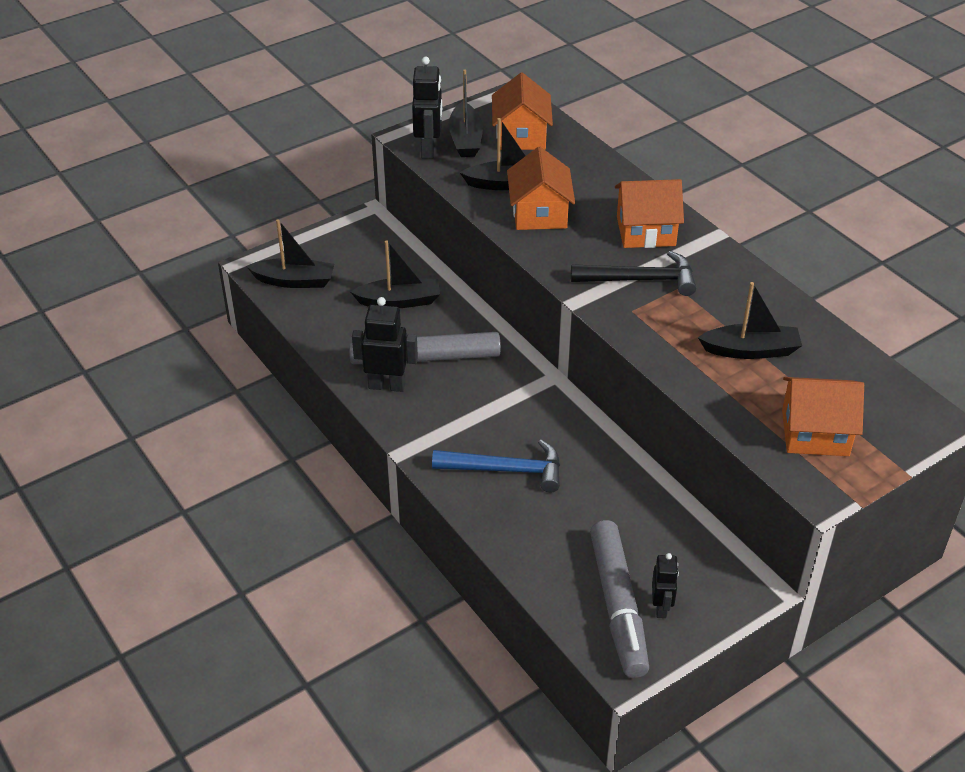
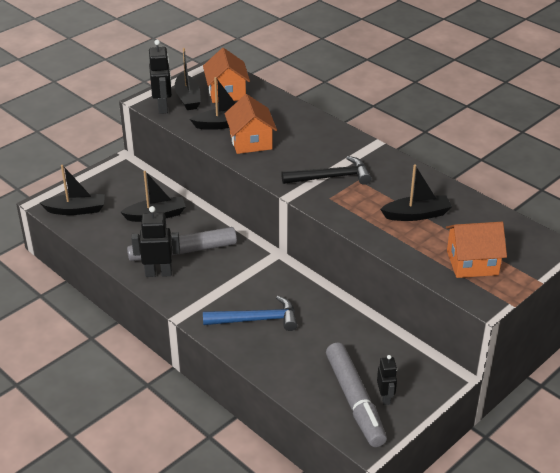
camera: 10 degrees left, 5 degrees down
(646, 231) = (327, 145): orange house -> none

